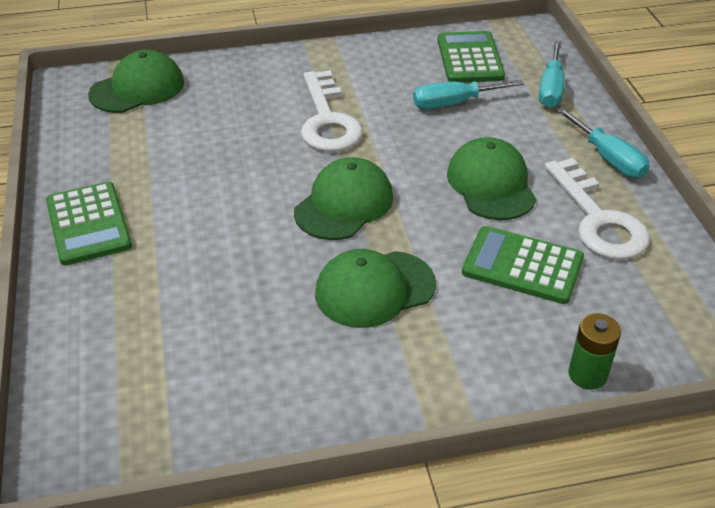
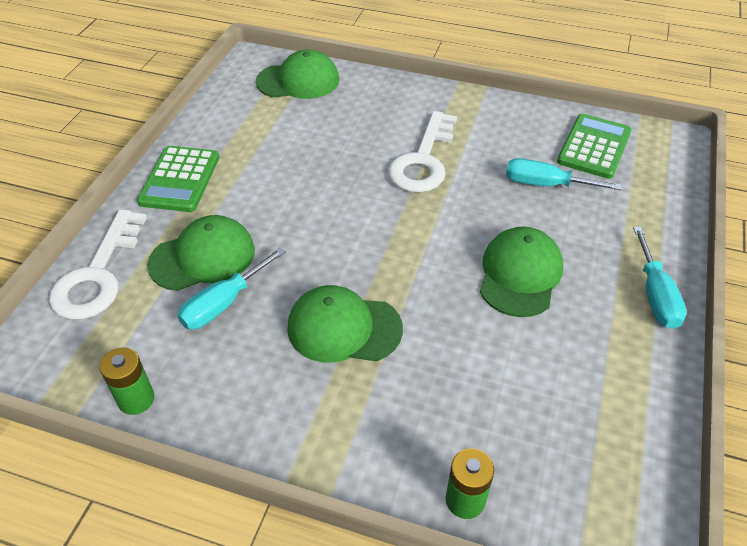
camera: 30 degrees right, 5 degrees up
(225, 437) = (136, 399): none -> green battery
(344, 204) = (378, 241): green cap -> green cap (202, 257)
(522, 265) = (488, 365): green calculator -> none
(551, 89) = (651, 204): turquoise screwdriver -> turquoise screwdriver (223, 303)
(598, 219) = (596, 352): white key -> white key (98, 275)

